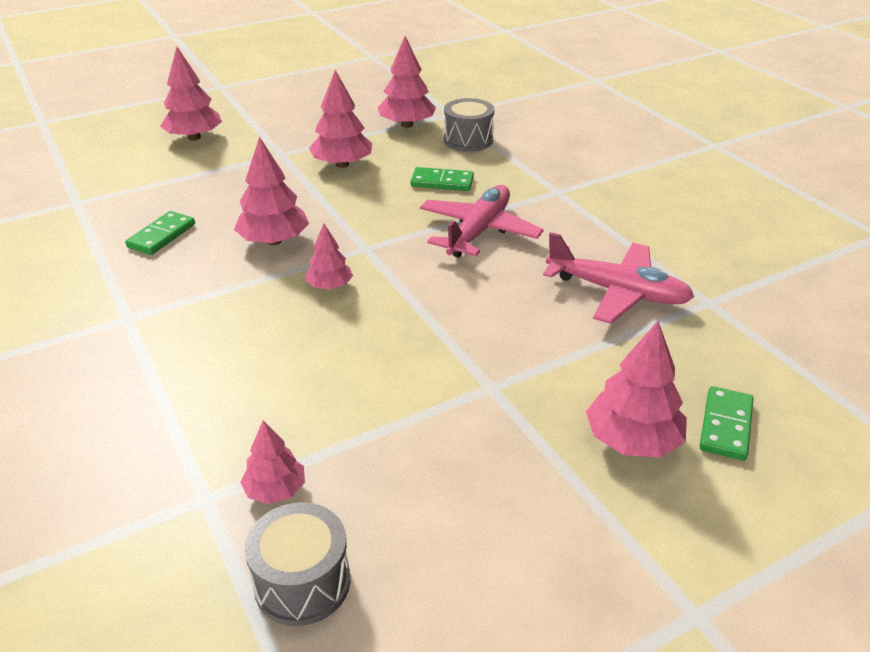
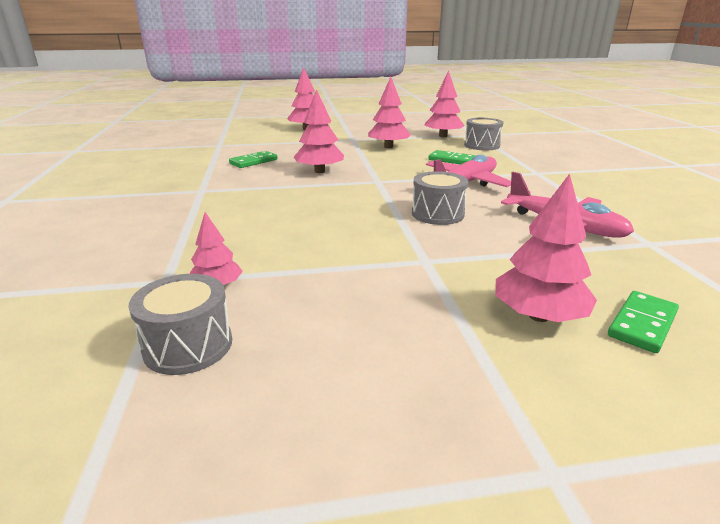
camera: 20 degrees right, 10 degrees down
(330, 286) = (340, 194): pink tree -> none
(470, 300) = (437, 214): none -> grey drum

